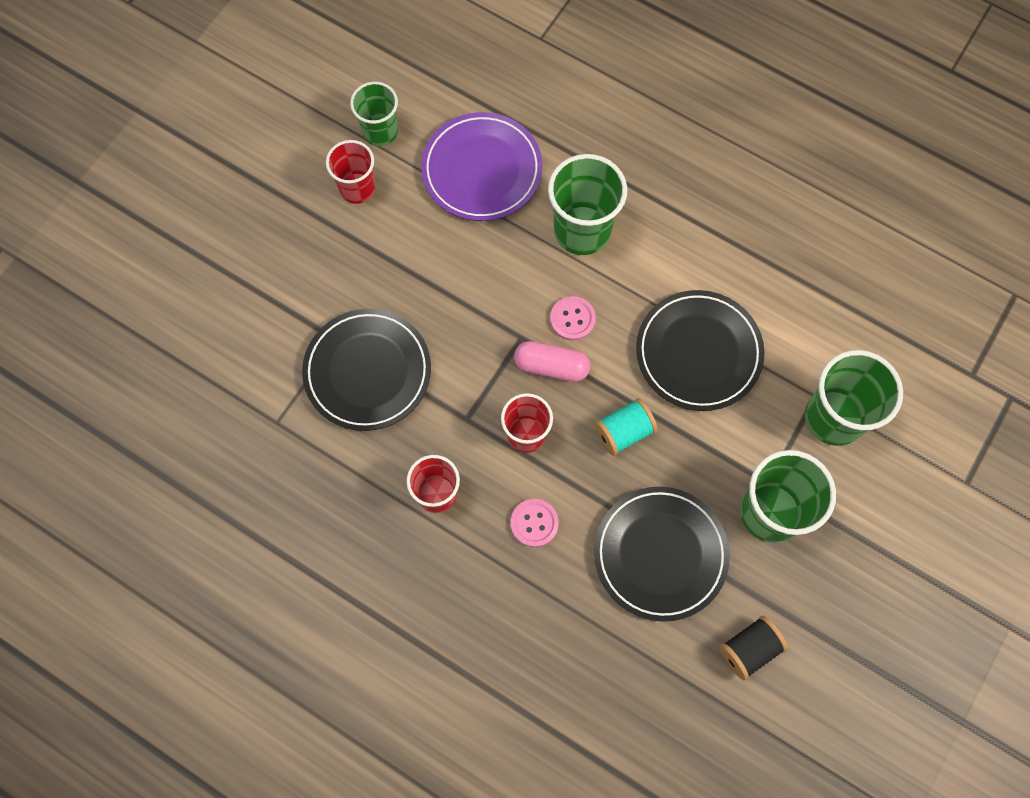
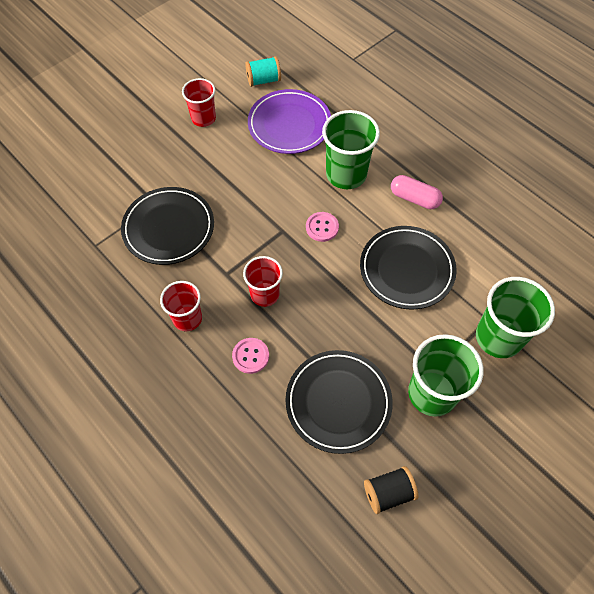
camera: 15 degrees right, 10 degrees down
(380, 131) = (230, 90): green cup -> none
(551, 366) = (297, 254): pink capsule -> pink capsule (414, 198)
(623, 432) = (336, 309): turquoise spool -> turquoise spool (263, 80)

